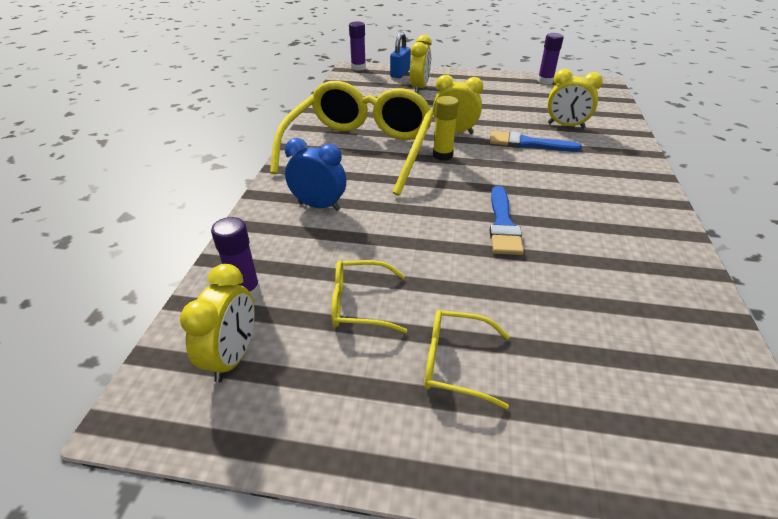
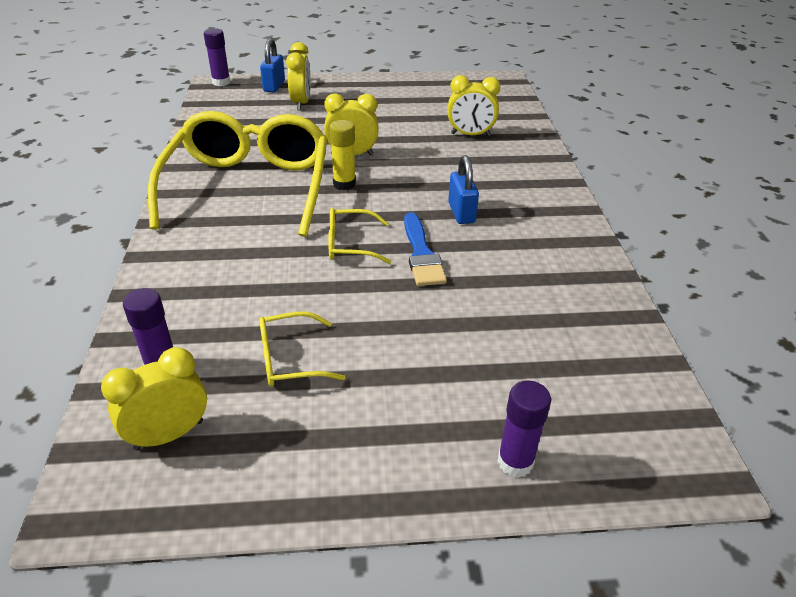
camera: 15 degrees left, 0 degrees up
(233, 357) = (169, 435): yellow clock -> yellow clock turned 120 degrees counterclockwise
(319, 206) = (218, 260): blue clock -> none
(456, 363) = (399, 400): yellow glasses -> yellow glasses (351, 244)
(528, 143) = (433, 160): blue brush -> none
(545, 81) = (441, 82): purple glue stick -> purple glue stick (515, 462)
(547, 192) = (461, 213): none -> blue padlock

